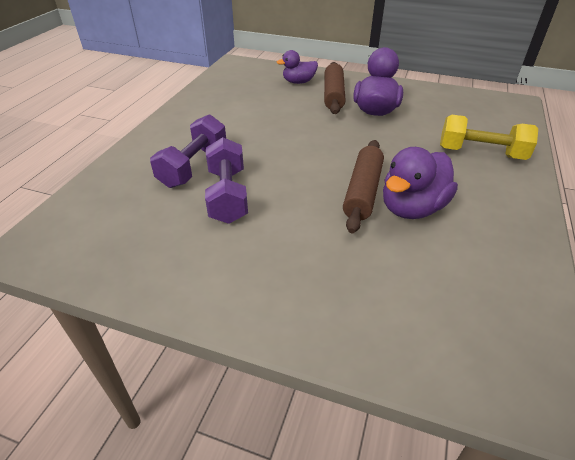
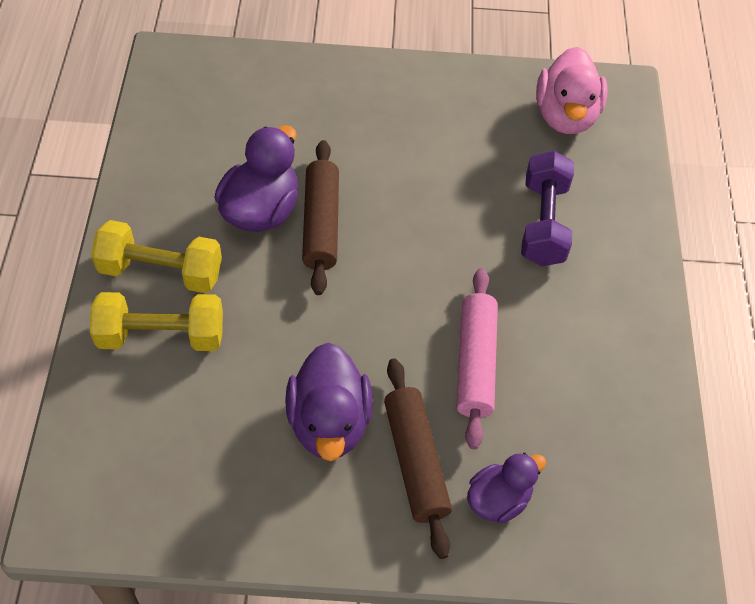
camera: 160 degrees right, 15 degrees up
(105, 233) = (565, 115): none -> pink duck
(228, 195) = (474, 186): purple dumbbell -> none
(284, 117) = (475, 363): none -> pink rolling pin
(490, 184) = (161, 271): none -> yellow dumbbell

